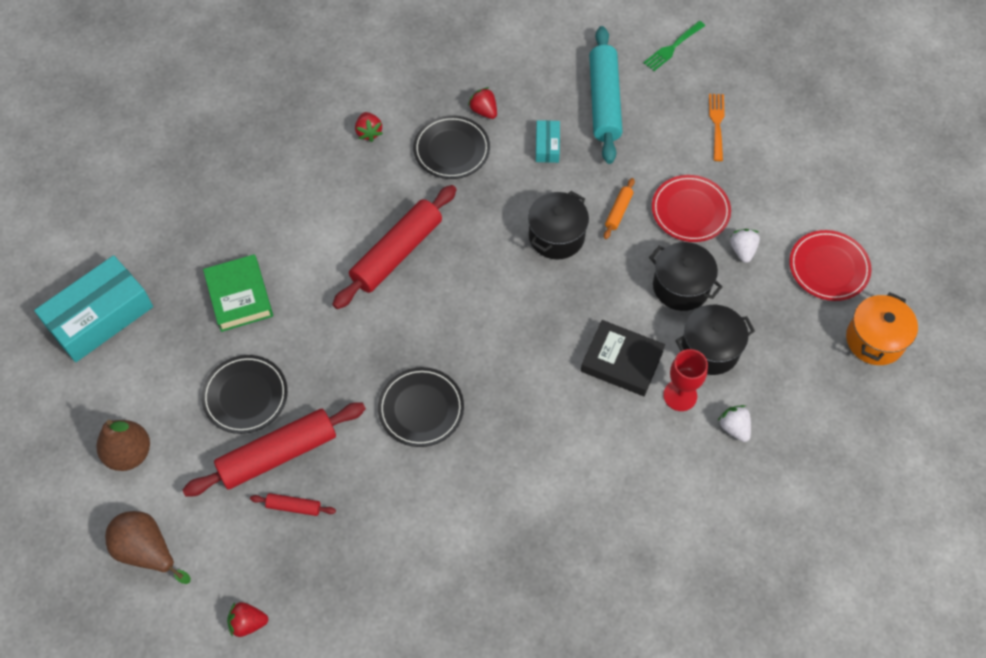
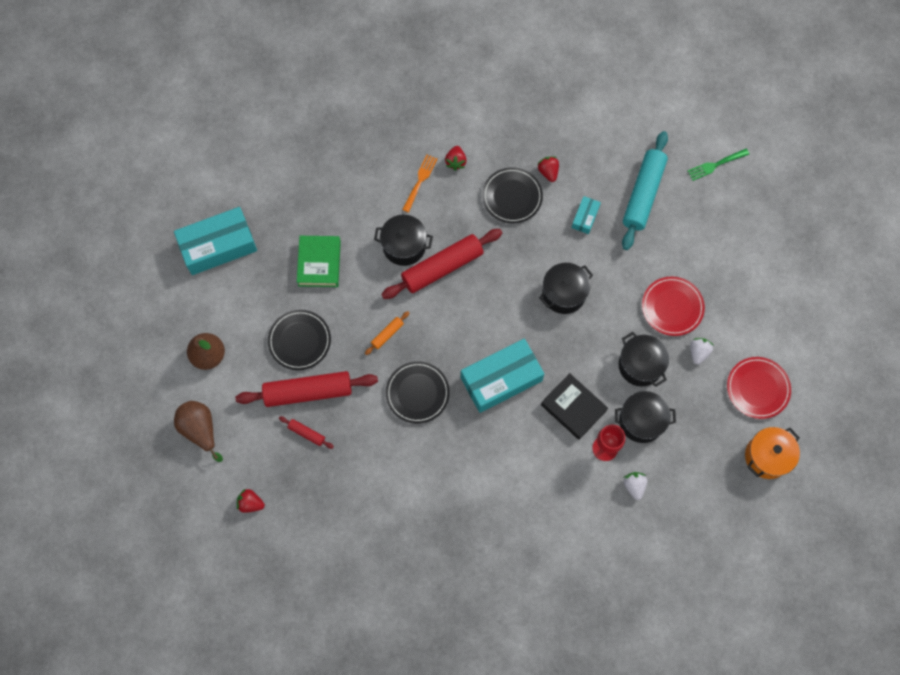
camera: 20 degrees right, 10 degrees up
(340, 244) = (404, 246): none -> black pot
(520, 357) = (501, 379): none -> turquoise box
(618, 211) = (617, 289): orange rolling pin -> orange rolling pin (387, 334)
(717, 124) = (723, 242): orange fork -> orange fork (420, 181)

